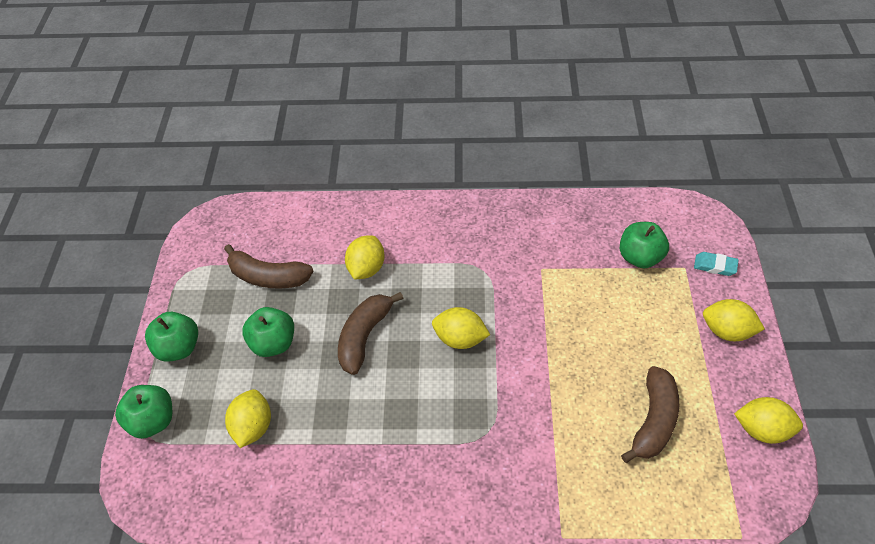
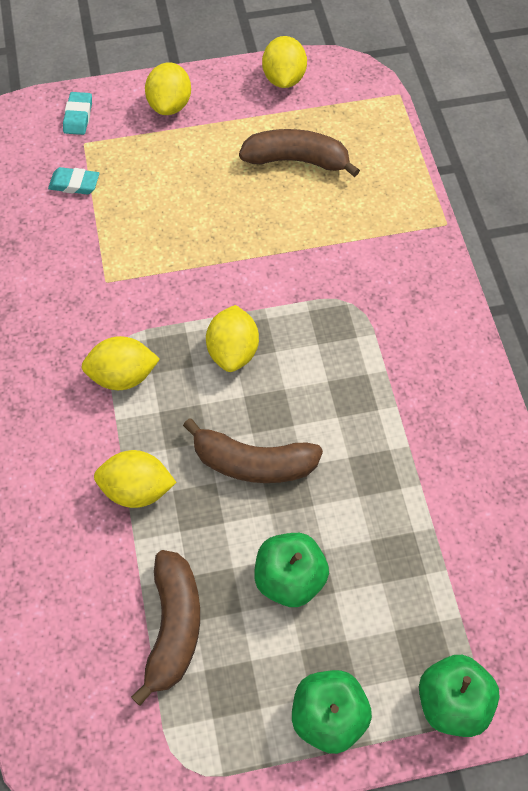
camera: 105 degrees left, 10 degrees up
(252, 427) = (421, 562): yellow lemon -> yellow lemon (123, 376)
(640, 257) = (74, 184): green apple -> turquoise eraser

